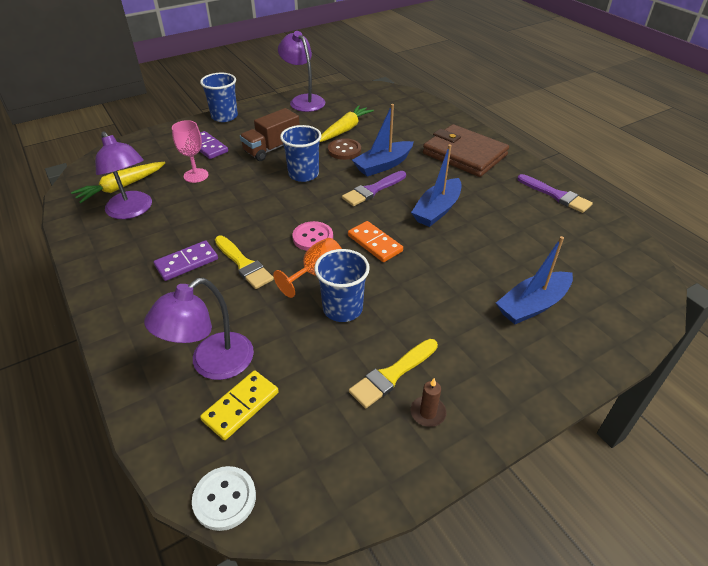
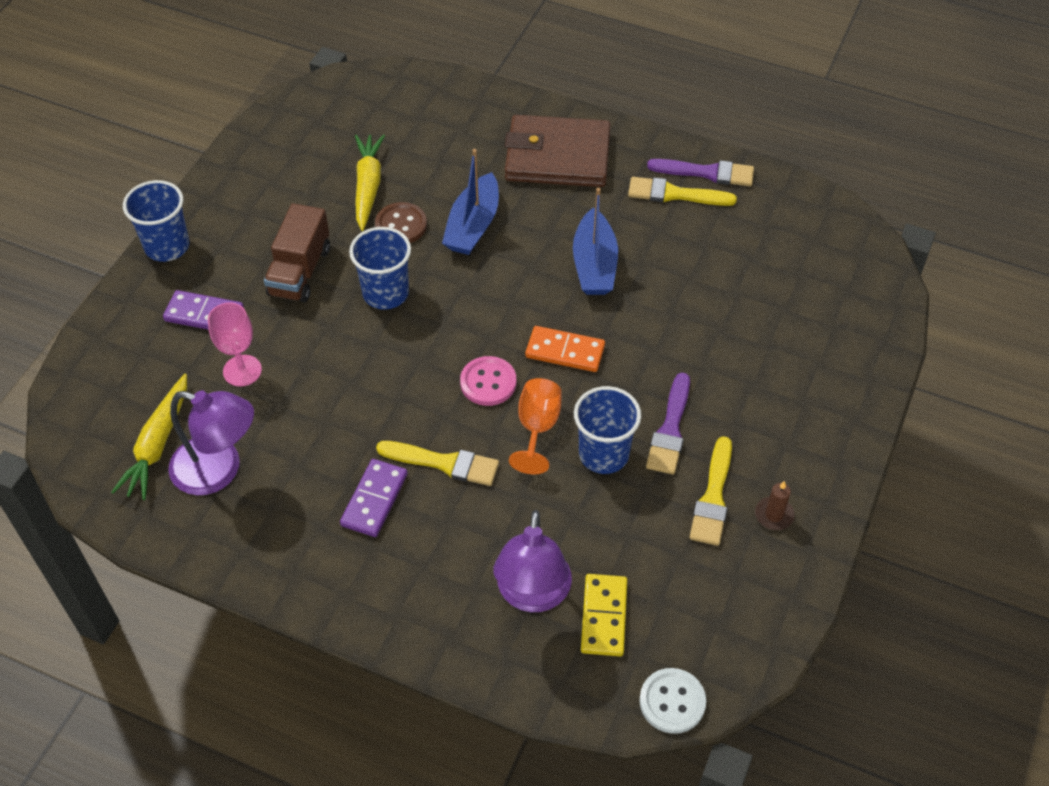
camera: 35 degrees left, 10 degrees up
(303, 100) = (255, 157): purple lamp -> none
(373, 190) = (495, 273): purple brush -> purple brush (670, 429)
(524, 197) = (675, 194): none -> yellow brush
(532, 305) = (782, 341): blue boat -> none

